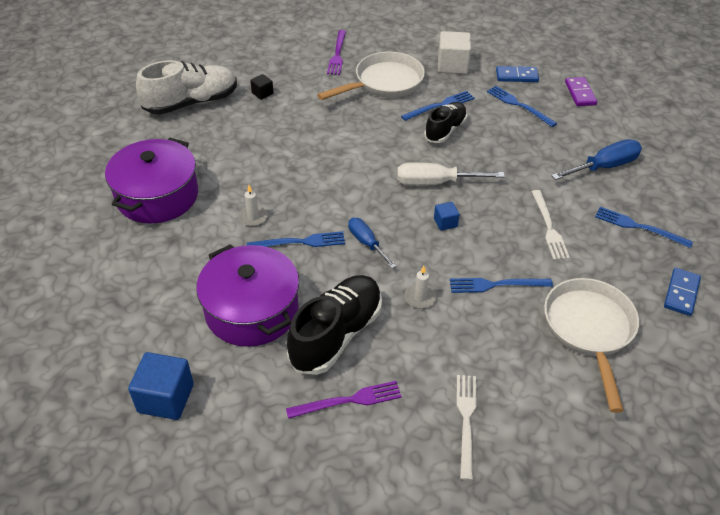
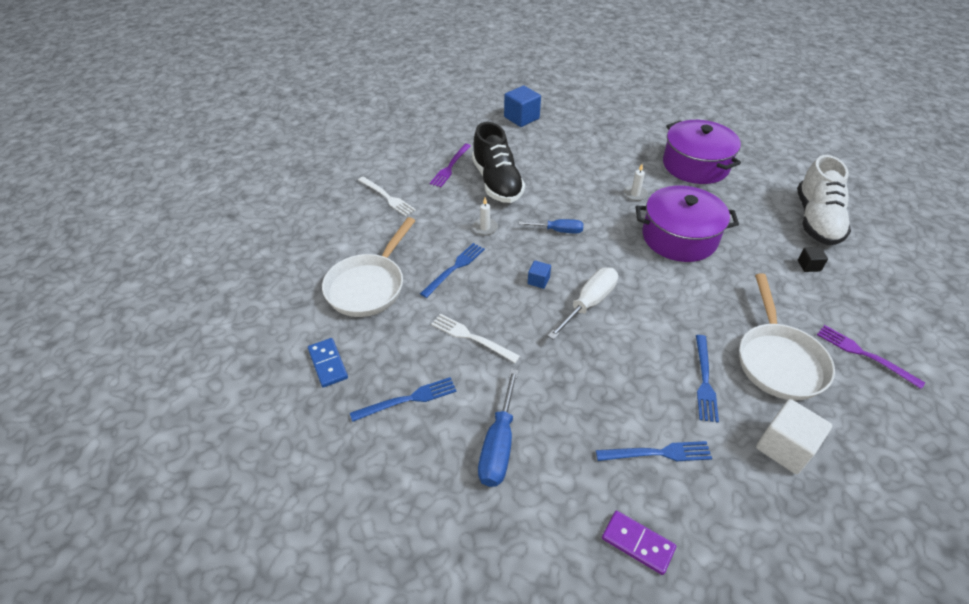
camera: 130 degrees right, 0 degrees up
(252, 310) = (550, 162): purple pot -> purple pot (679, 237)
(300, 242) = (589, 203): blue fork -> none
(445, 130) = (658, 357): black shoe -> none
(516, 76) = (721, 500): blue domino -> none
(589, 330) = (369, 286): white pan -> white pan turned 75 degrees clockwise

